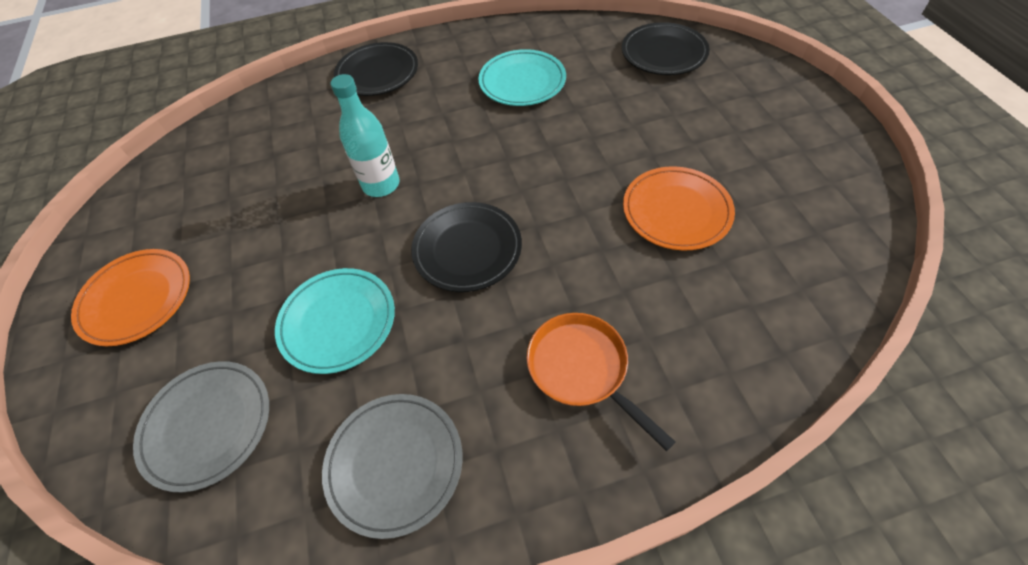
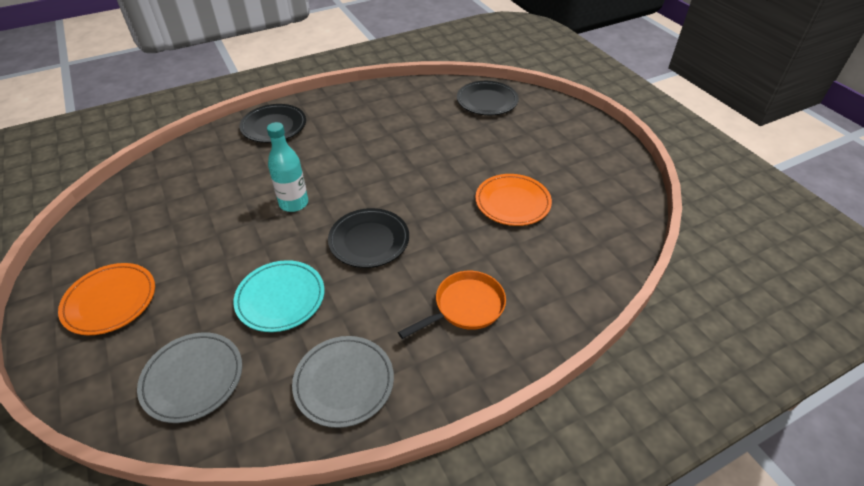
camera: 15 degrees left, 10 degrees down
(522, 82) = (388, 126): turquoise plate -> none
(582, 369) = (465, 307): orange pan -> orange pan turned 105 degrees clockwise

